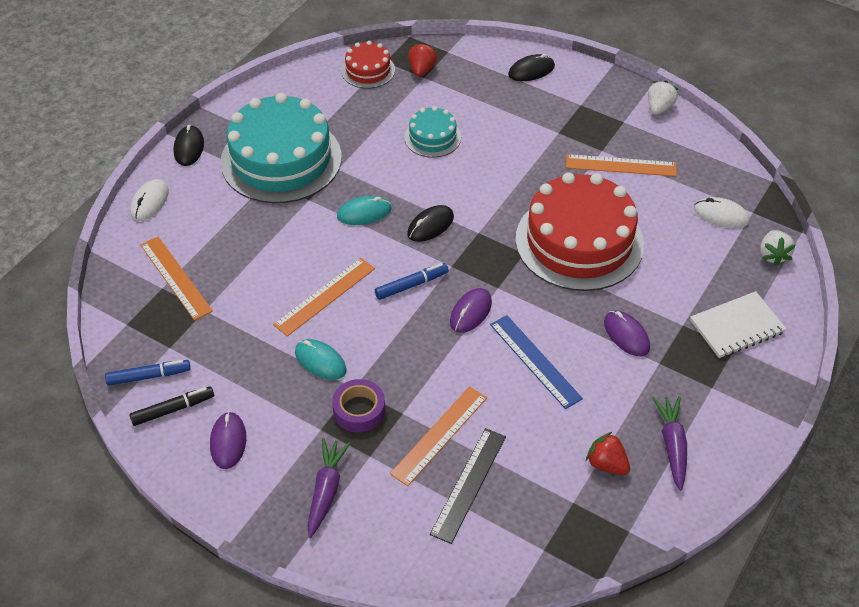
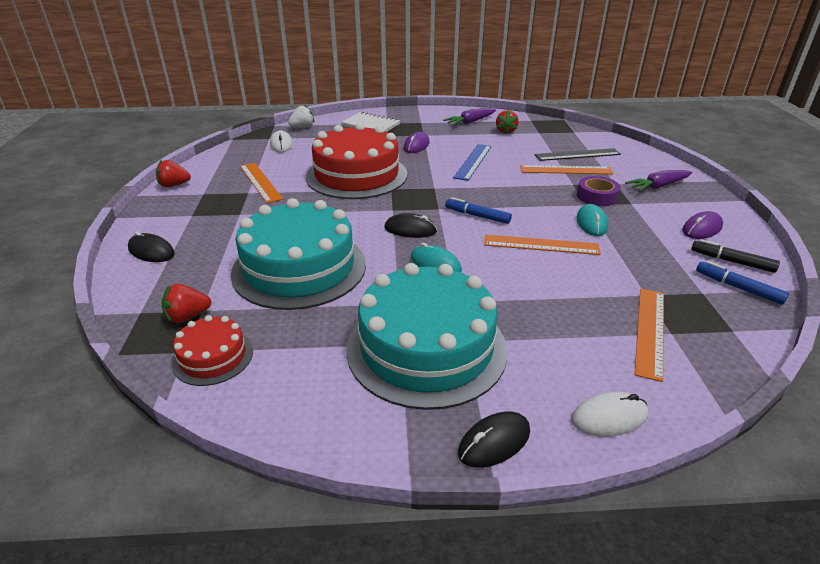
camera: 125 degrees left, 15 degrees down
(432, 137) = (299, 268): turquoise cake -> turquoise cake, size x2.09
(471, 312) = (468, 189): purple mouse -> none
(659, 108) = (174, 185): white strawberry -> red strawberry

